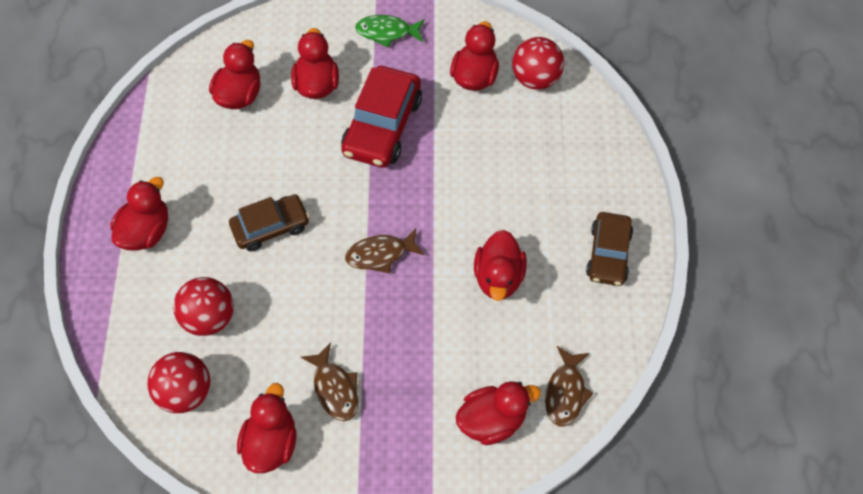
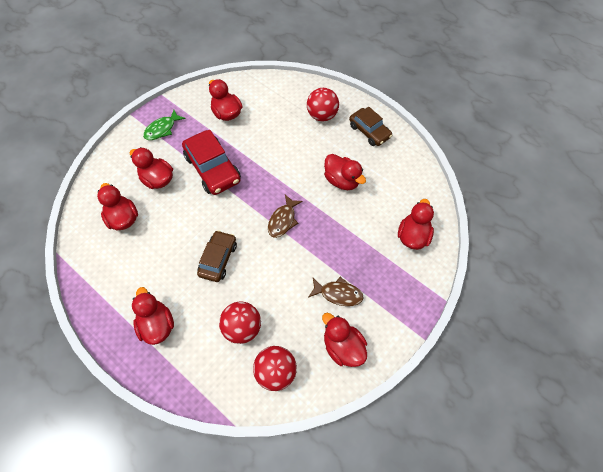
camera: 50 degrees left, 0 degrees up
(535, 79) = (253, 92): red ball -> red ball (322, 115)
(565, 392) = (423, 196): brown fish -> none

